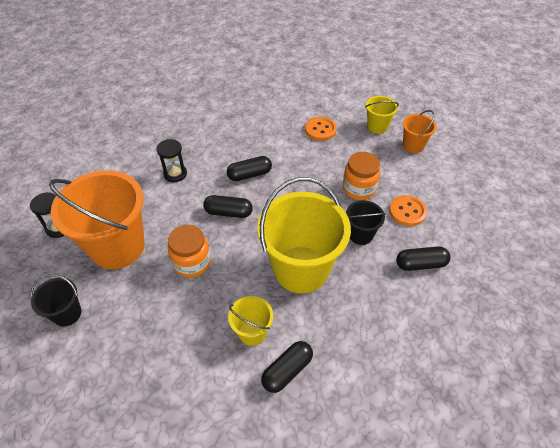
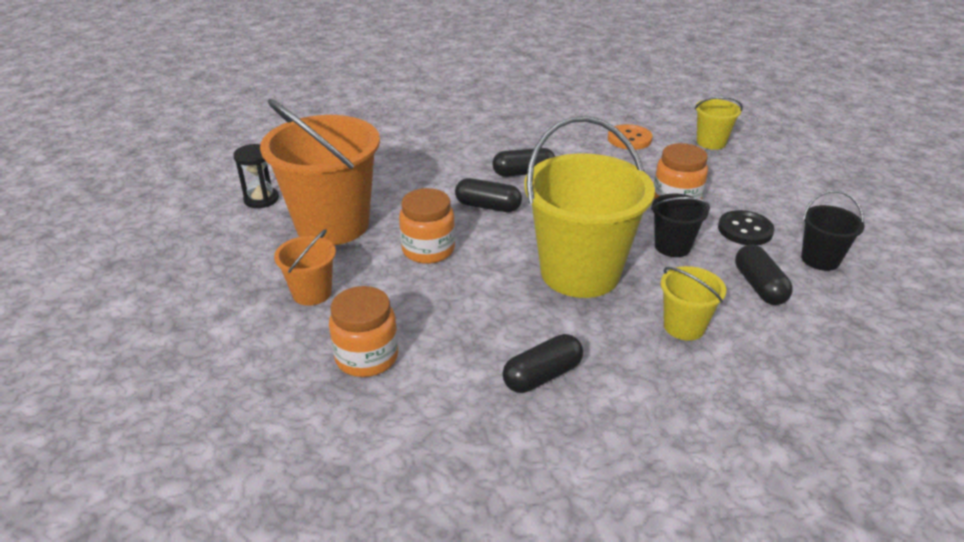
camera: 10 degrees right, 15 degrees down
(67, 313) = (251, 281): black bucket -> black bucket (820, 259)
(164, 374) = (367, 357): none -> orange jar
(175, 174) = (423, 163): black hourglass -> none
(252, 332) = (499, 329): yellow bucket -> yellow bucket (684, 326)
(407, 211) = (745, 230): orange button -> black button
(413, 145) = (761, 165): orange bucket -> orange bucket (312, 293)
(420, 264) = (759, 286): black capsule -> black capsule turned 75 degrees clockwise

